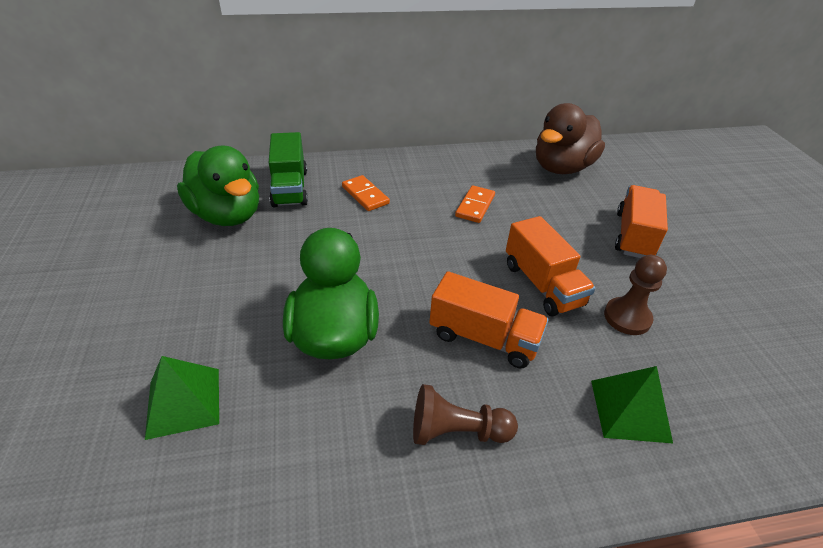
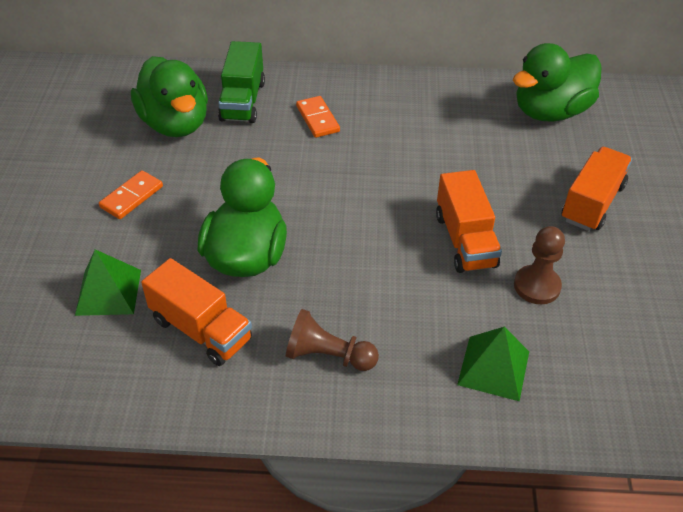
camera: 15 degrees right, 5 degrees up
(475, 206) = (430, 146): orange domino -> orange domino (131, 197)
(484, 338) = (384, 282): orange truck -> orange truck (201, 329)
(562, 168) = (550, 111): brown duck -> green duck

